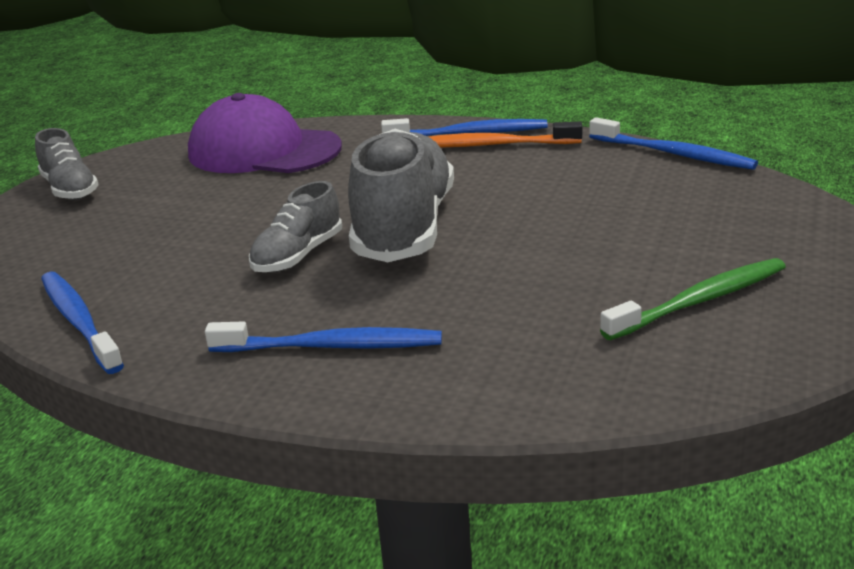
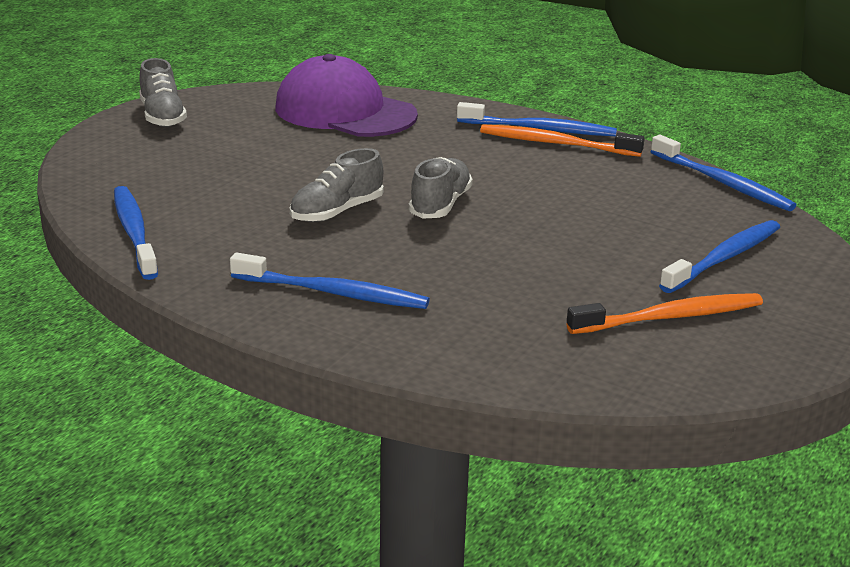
camera: 10 degrees right, 0 degrees up
(404, 227) = (440, 205): grey shoe -> grey shoe, size x0.53
(700, 301) = (670, 317): green toothbrush -> orange toothbrush
(718, 228) = (724, 258): none -> blue toothbrush

